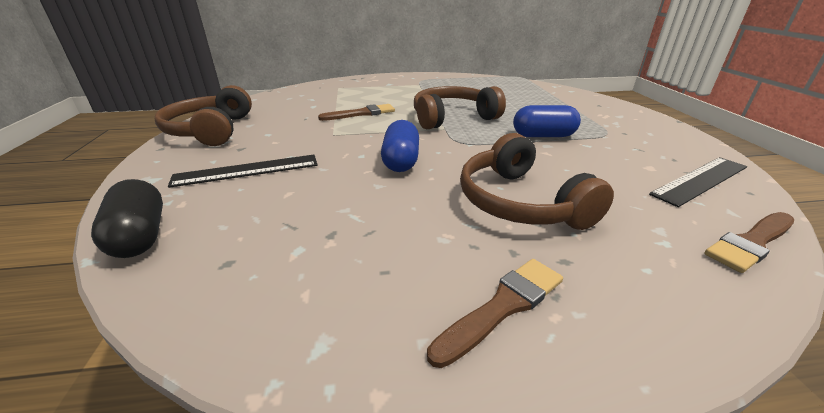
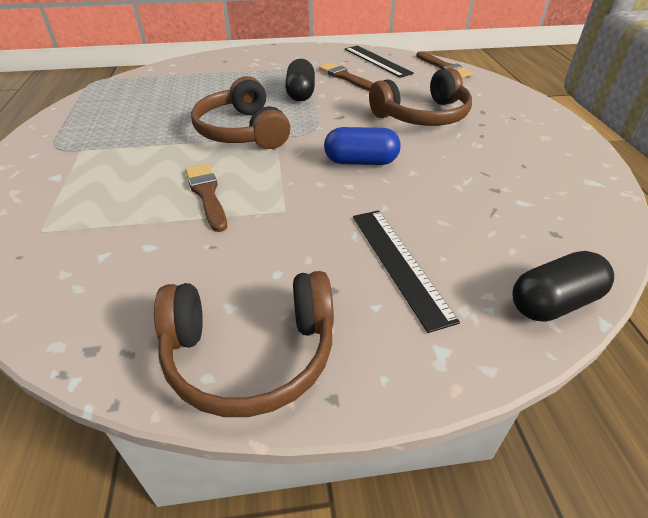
camera: 90 degrees left, 10 degrees up
(502, 307) = (530, 131): brown brush -> brown brush (345, 77)
(543, 136) = (300, 93): blue capsule -> black capsule

